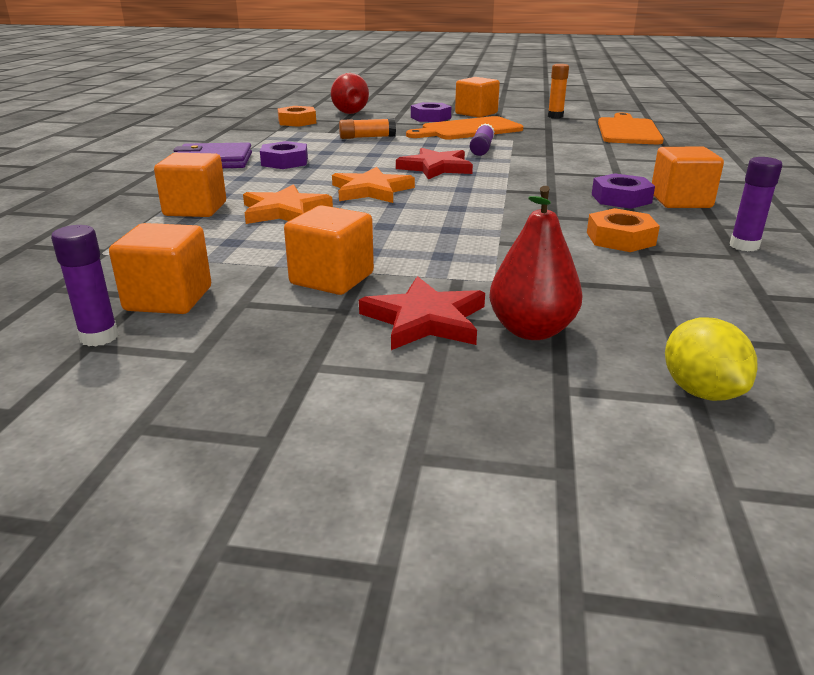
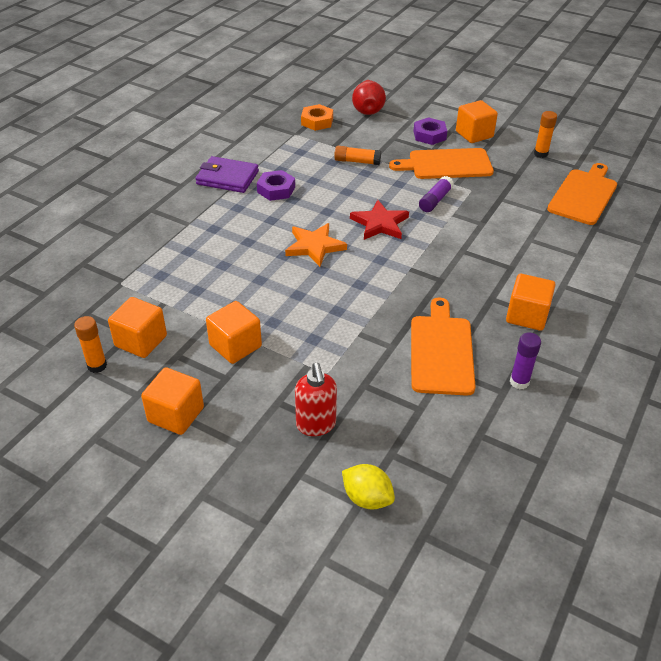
camera: 20 degrees right, 15 degrees up
(99, 337) = (97, 366): purple glue stick -> orange glue stick
(195, 209) = (190, 244): orange cube -> orange cube (176, 414)
(284, 211) = (244, 260): orange star -> none
(425, 320) = (265, 399): red star -> none
(531, 330) = (316, 425): red pear -> red soap dispenser
(620, 239) = (441, 351): orange nut -> orange cutting board
(621, 198) = (485, 301): purple nut -> none
(701, 391) = (367, 498): yellow lemon -> yellow lemon turned 60 degrees counterclockwise

